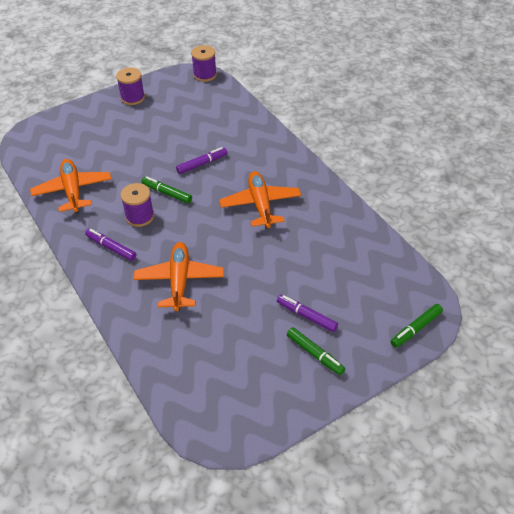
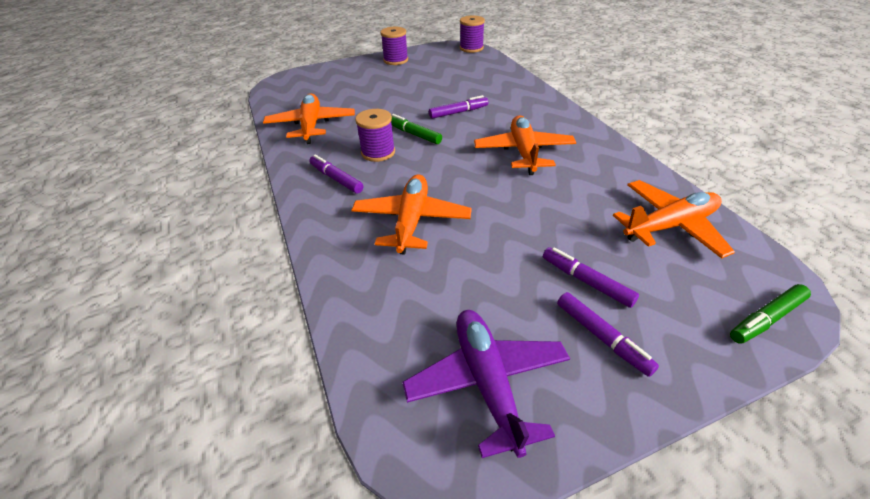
camera: 10 degrees right, 5 degrees down
(245, 391) = (487, 382): none -> purple plane
(315, 354) = (602, 337): green marker -> purple marker
(366, 265) = (669, 226): none -> orange plane

